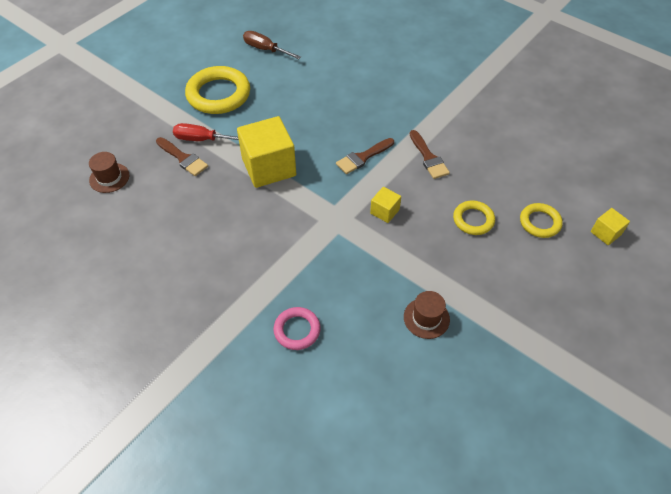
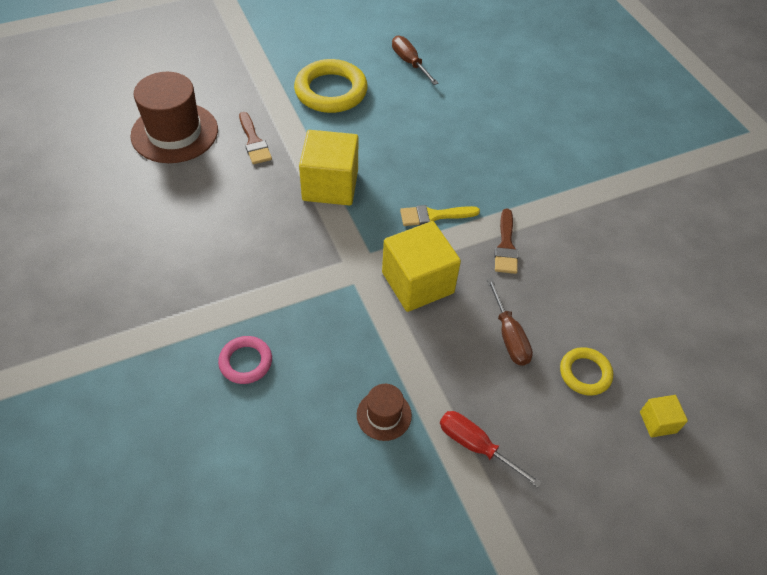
camera: 25 degrees right, 0 degrees up
(109, 178) = (174, 133): brown hat -> brown hat, size x2.02
(202, 139) = (285, 131): red screwdriver -> red screwdriver (476, 446)
(363, 157) = (434, 216): brown brush -> yellow brush
(384, 211) = (417, 283): yellow cube -> yellow cube, size x2.12
(473, 220) = (509, 335): yellow ring -> brown screwdriver

